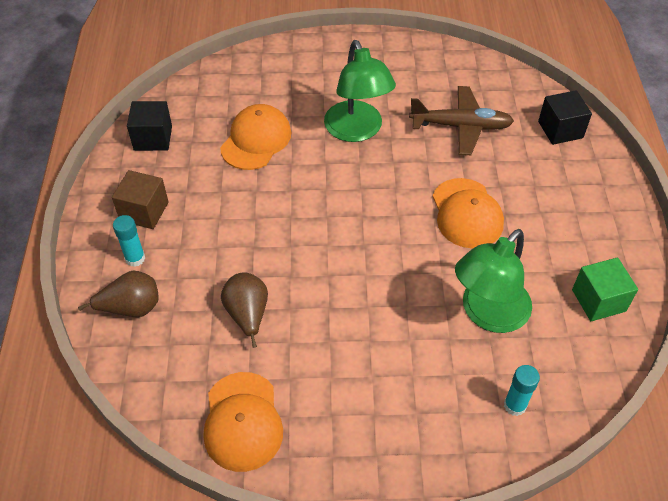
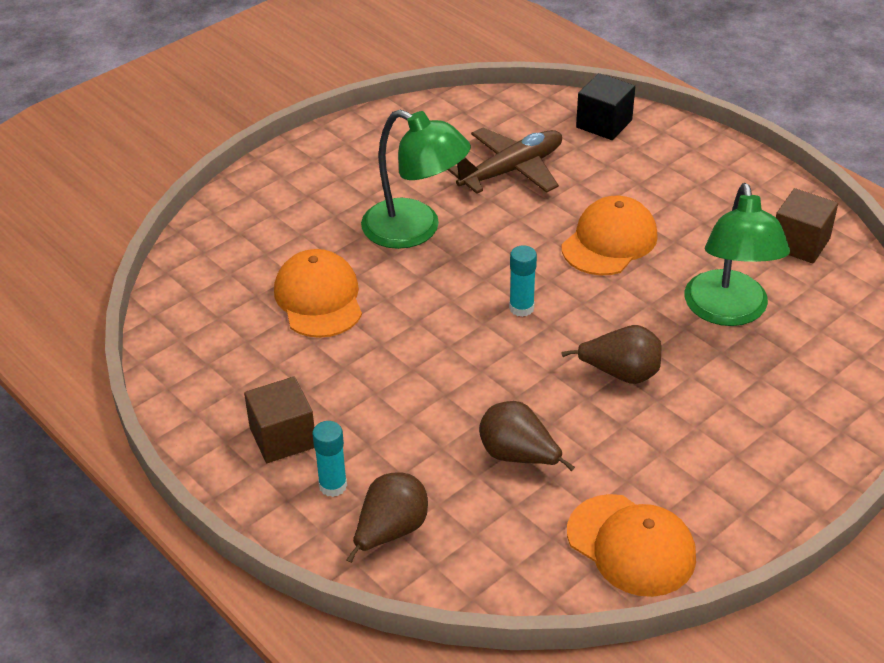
camera: 40 degrees left, 10 degrees down
(153, 138) = (196, 364): black cube -> none
(368, 307) = (621, 374): none -> brown pear
(467, 213) = (609, 241): orange cap -> orange cap turned 90 degrees counterclockwise
(515, 405) = (835, 367): turquoise glue stick -> turquoise glue stick (521, 308)
(598, 300) = (800, 243): green cube -> brown cube

